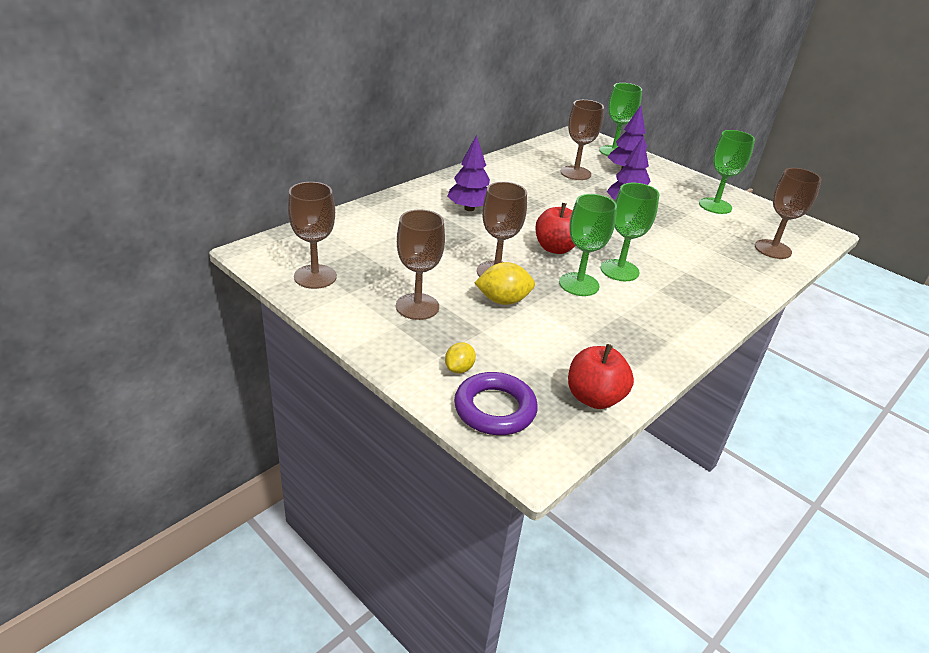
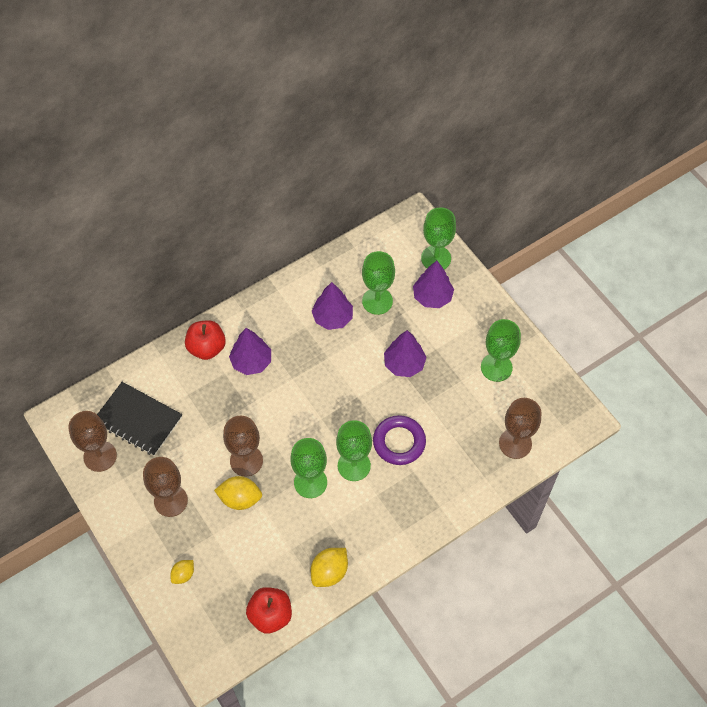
camera: 15 degrees right, 25 degrees up
(355, 249) = (138, 420): none -> black notebook
(495, 409) = (196, 618): purple ring -> purple ring (399, 442)
(538, 182) = (332, 317): none -> purple tree
(555, 248) = (309, 429): red apple -> red apple (207, 348)
(575, 173) = (377, 301): brown goblet -> green goblet
(645, 353) = (329, 572): none -> yellow lemon

